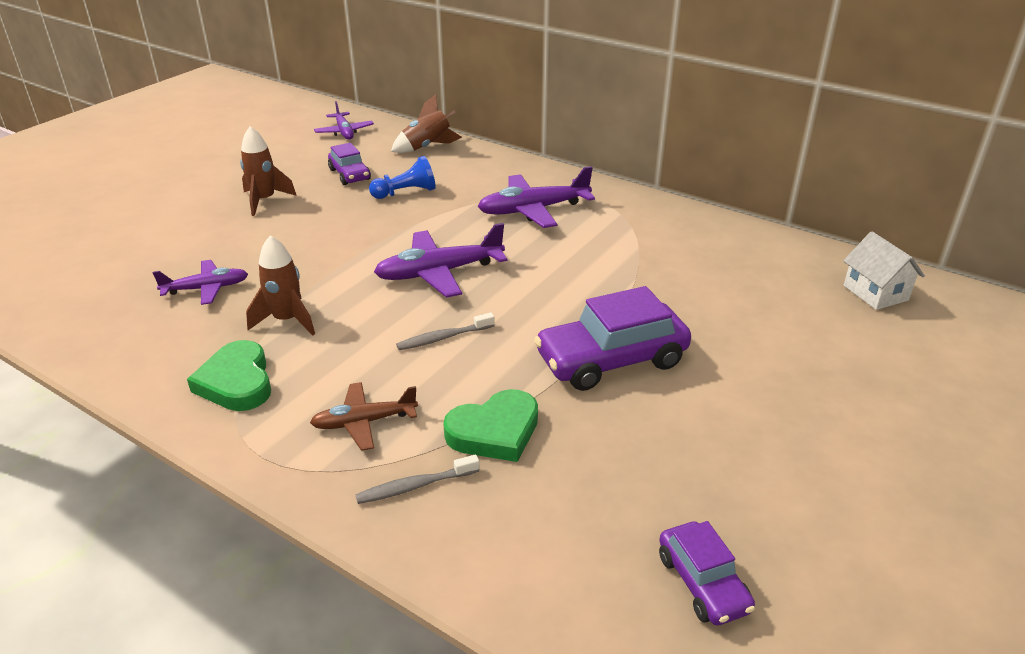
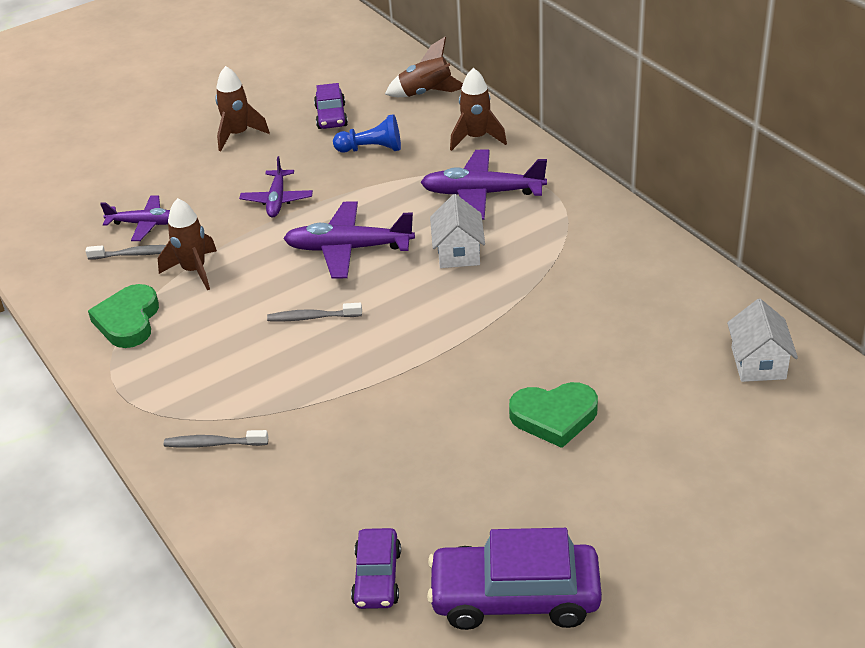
camera: 25 degrees right, 5 degrees up
(210, 317) = (135, 254): none -> grey toothbrush
(344, 132) = (355, 59): purple plane -> purple plane (277, 200)
(364, 422) = (205, 380): brown plane -> none
(494, 431) = (301, 414): green heart -> green heart (554, 417)
(496, 172) = (476, 138): none -> brown rocket
(547, 257) = (458, 253): none -> white house
(611, 360) = (442, 373): purple car -> purple car (515, 597)

